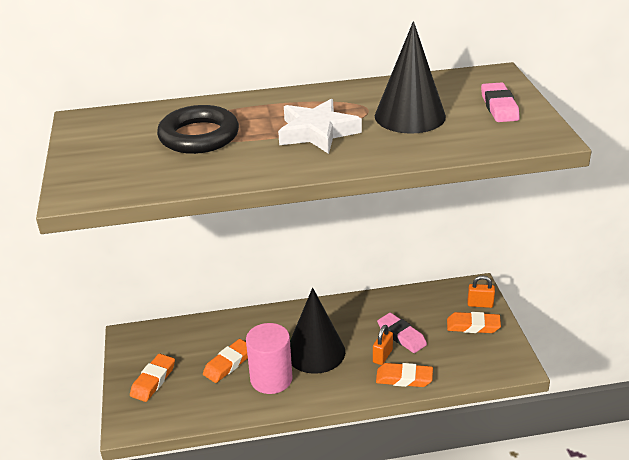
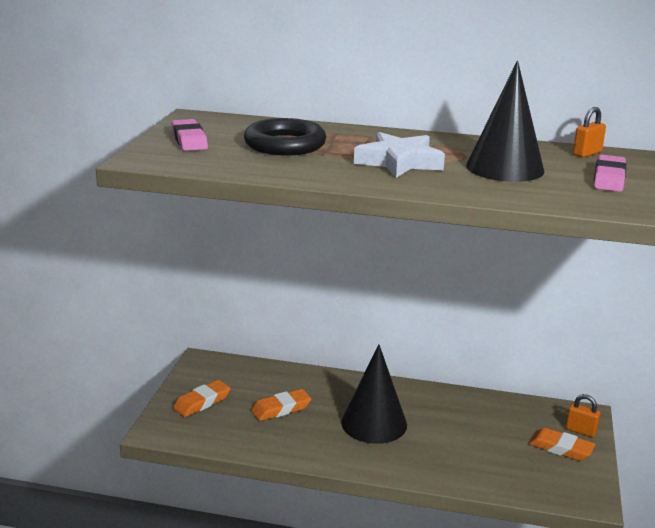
camera: 20 degrees right, 10 degrees down
(271, 379) = (315, 433): pink cylinder -> none
(382, 356) = (442, 447): orange padlock -> orange padlock (587, 153)
(401, 336) = (474, 435): pink eraser -> pink eraser (189, 140)
(404, 378) = (454, 473): orange eraser -> none

